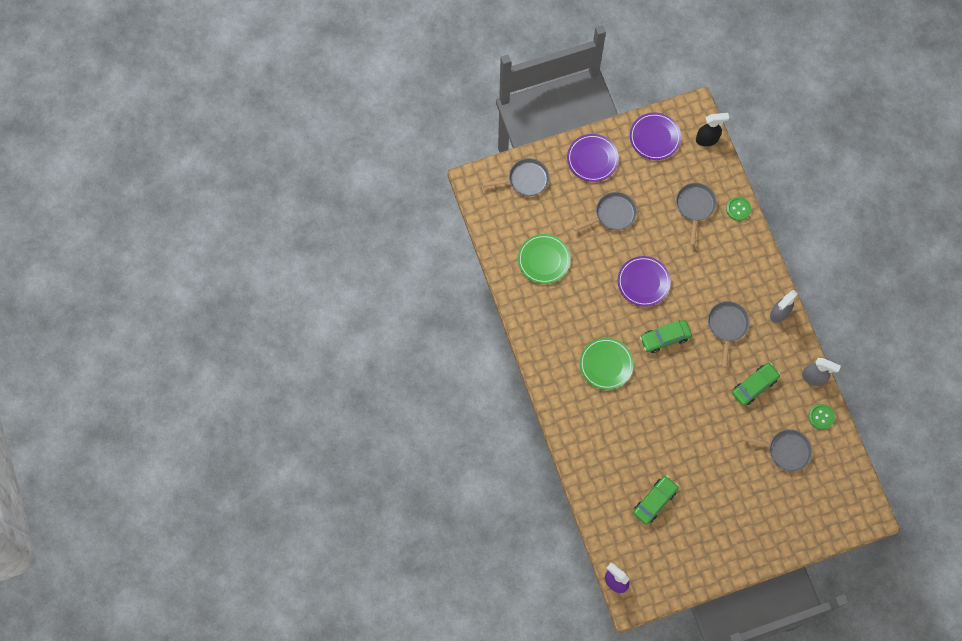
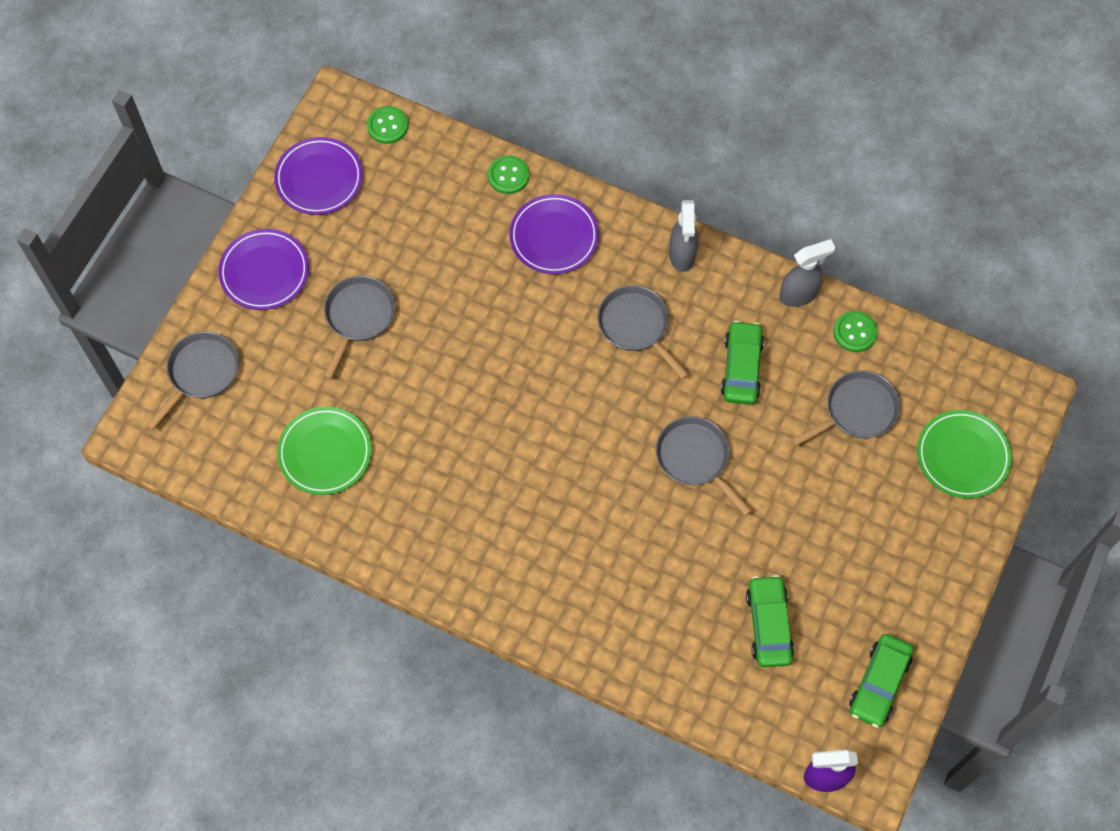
camera: 45 degrees left, 5 degrees down
(606, 364) = (536, 511): green plate -> green plate (962, 456)
(643, 282) = (481, 366): purple plate -> purple plate (554, 237)
(665, 338) = (576, 410): green car -> green car (879, 683)
(695, 207) = (453, 219): grey pan -> grey pan (695, 459)
(707, 139) = (387, 126): black spray bottle -> green button

